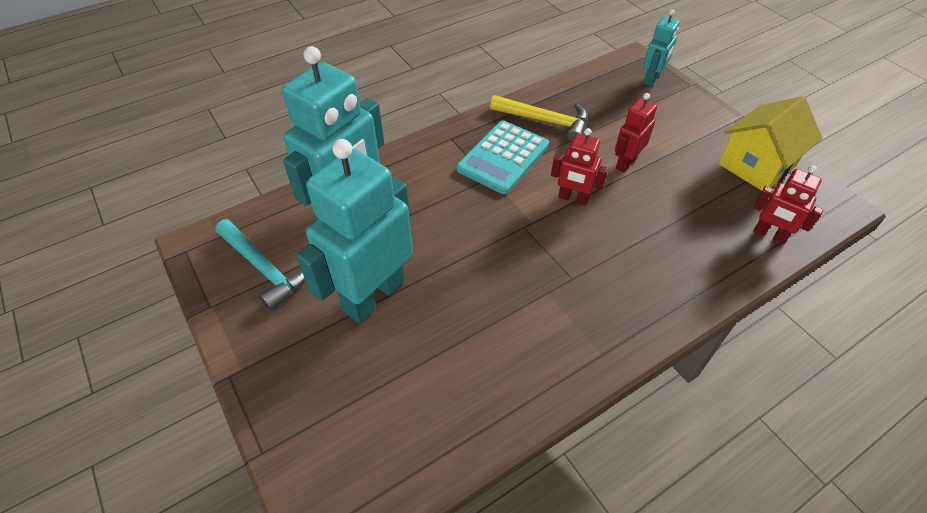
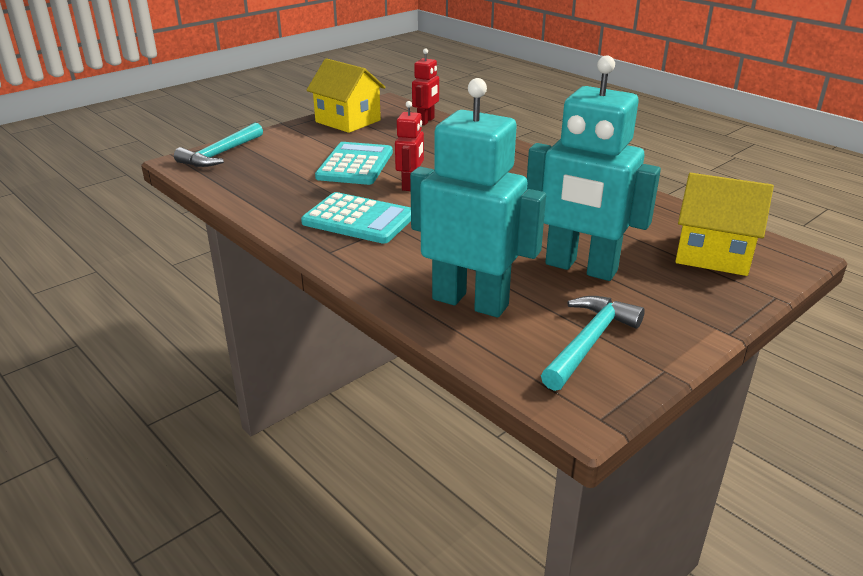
camera: 100 degrees left, 20 degrees down
(361, 430) = (713, 254): none -> yellow house
(545, 121) = (293, 201): yellow hammer -> none
(625, 163) = (355, 165): red robot -> turquoise calculator
(652, 79) = (220, 154): turquoise robot -> turquoise hammer

